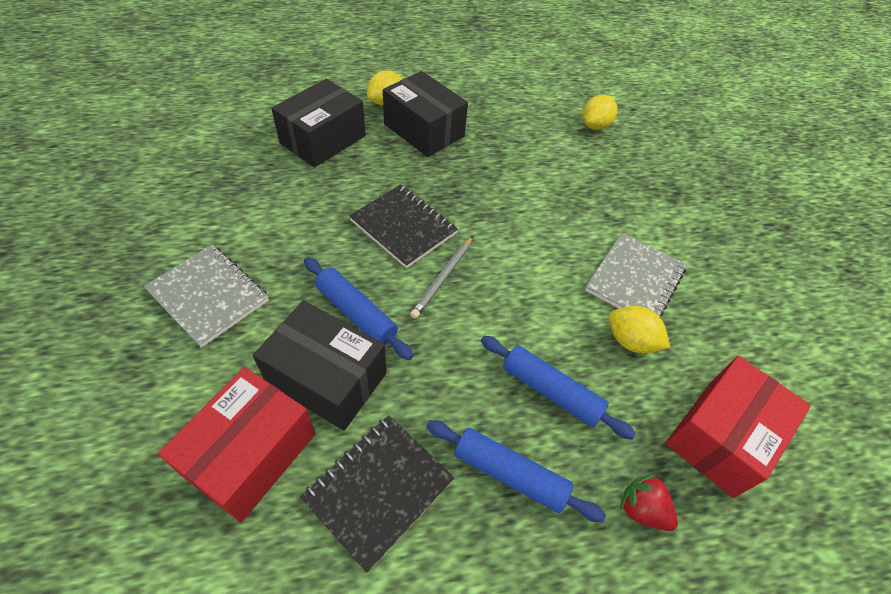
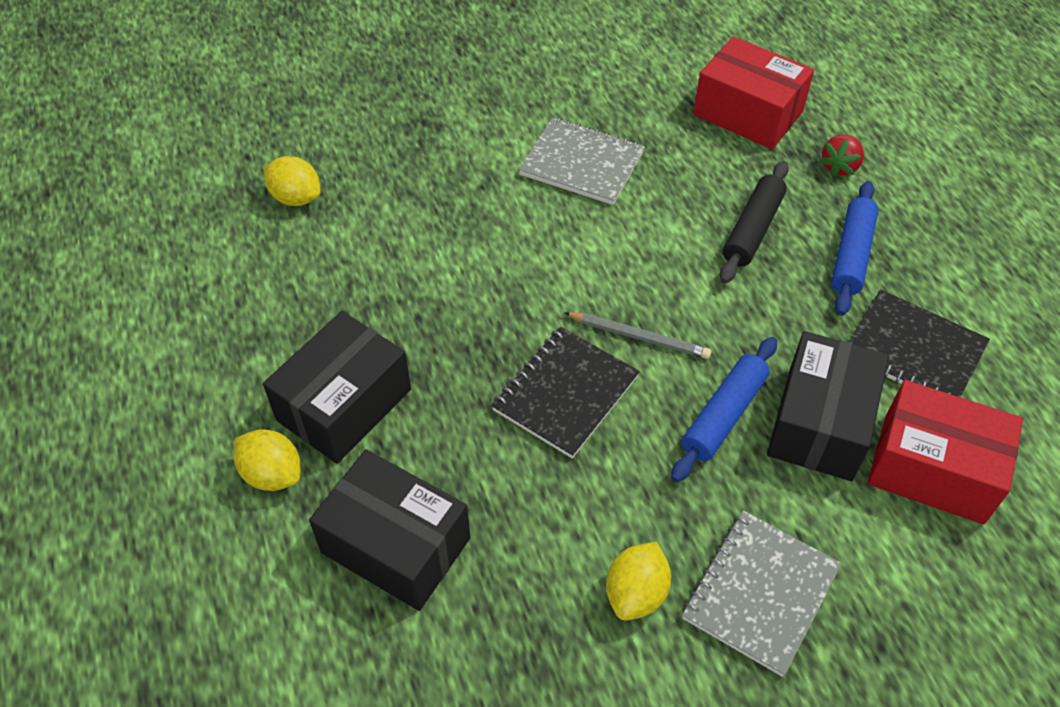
camera: 95 degrees left, 0 degrees up
(551, 391) = (752, 229): blue rolling pin -> black rolling pin
(630, 341) = (667, 169): yellow lemon -> yellow lemon (636, 593)

